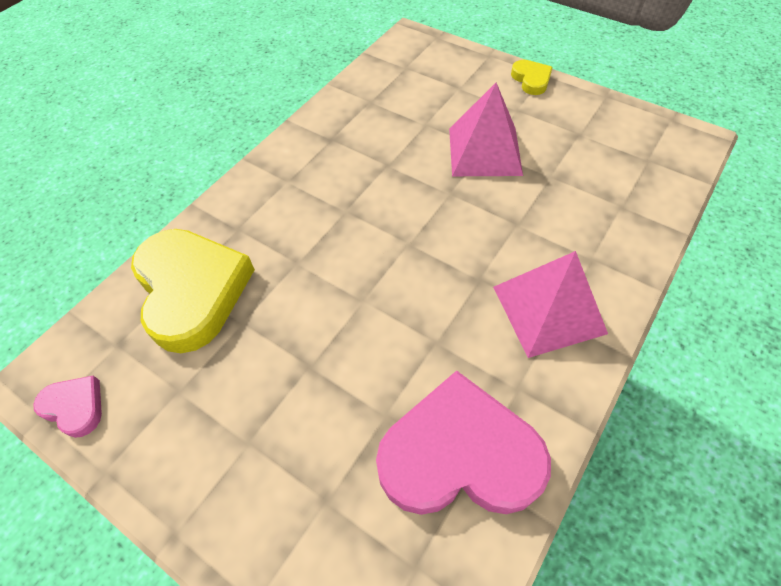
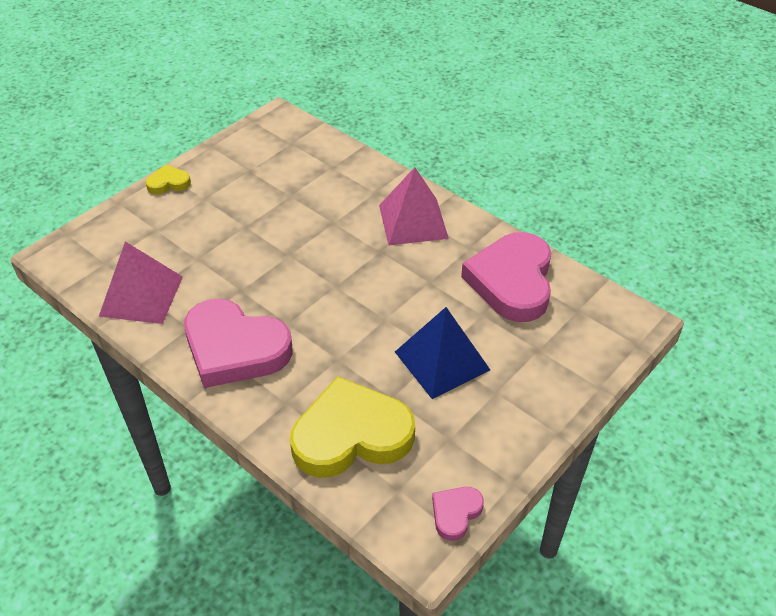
camera: 85 degrees left, 10 degrees down
(299, 371) = (442, 361): none -> blue pyramid
(307, 176) = (235, 348): none -> pink heart
(484, 151) = (248, 227): pink pyramid -> pink pyramid (141, 296)

